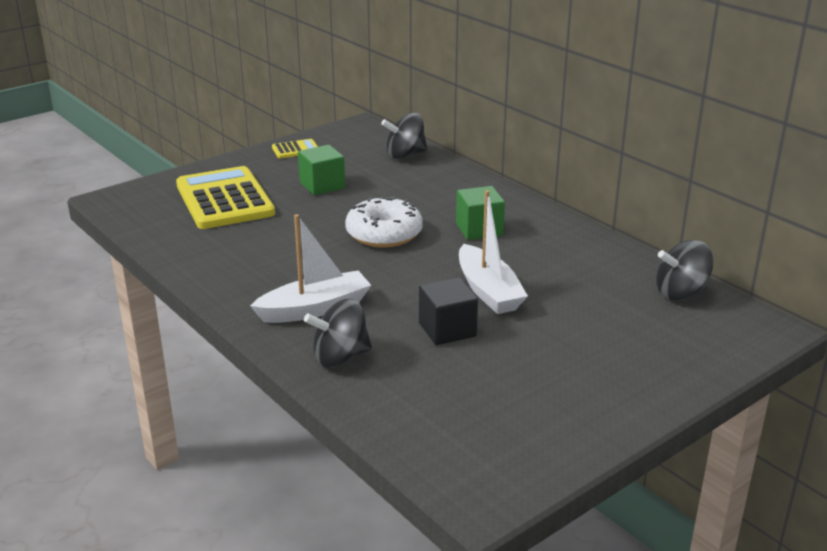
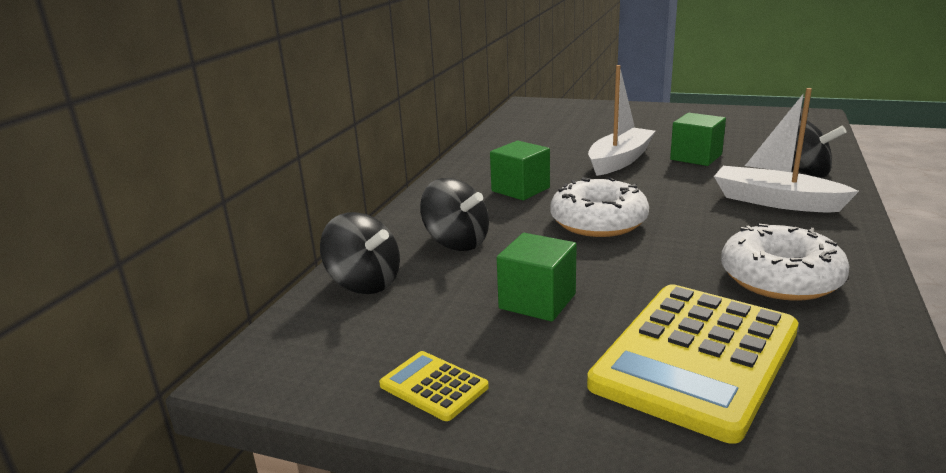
camera: 120 degrees left, 5 degrees down
(237, 251) = (780, 278): none -> white donut
(447, 329) = (696, 157): black cube -> green cube
(681, 293) = (520, 122): black spinning top -> black spinning top (456, 242)

